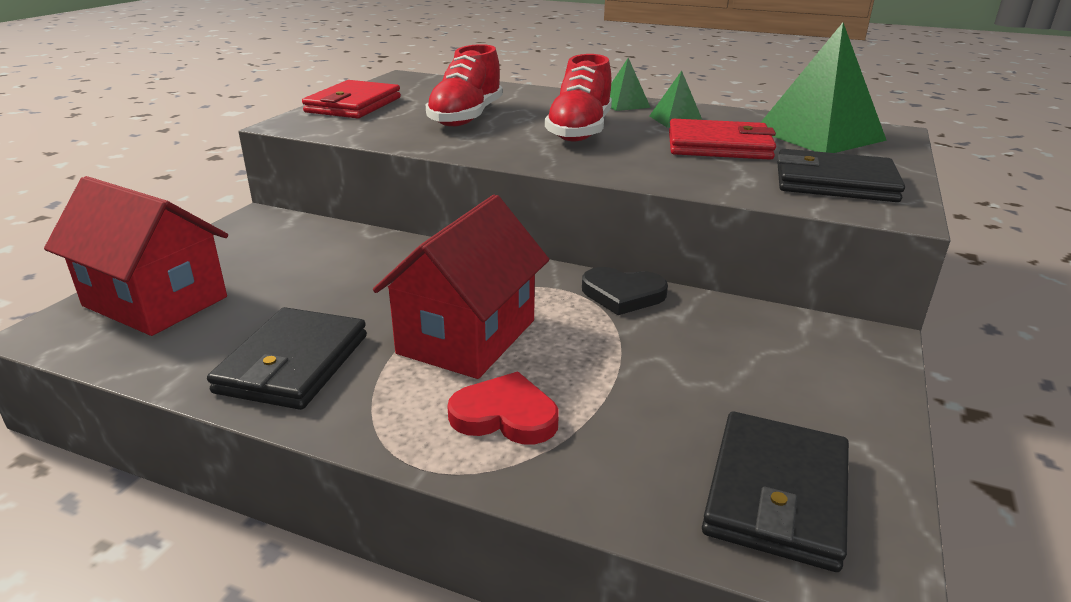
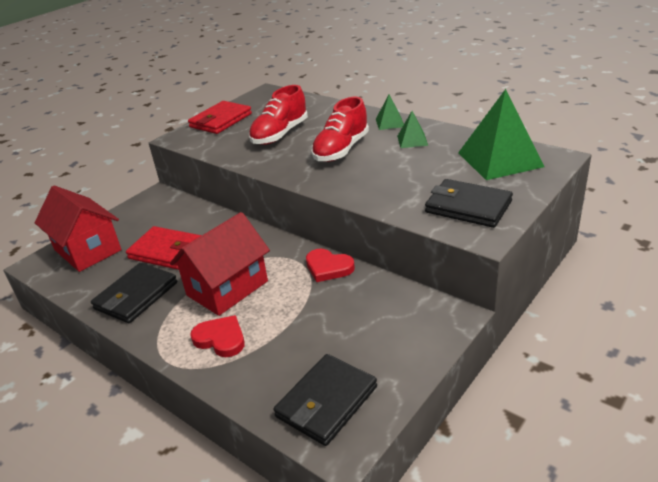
camera: 20 degrees right, 5 degrees up
(623, 294) = (328, 267): black heart -> red heart
(719, 146) = (420, 168): red wallet -> red wallet (167, 251)

